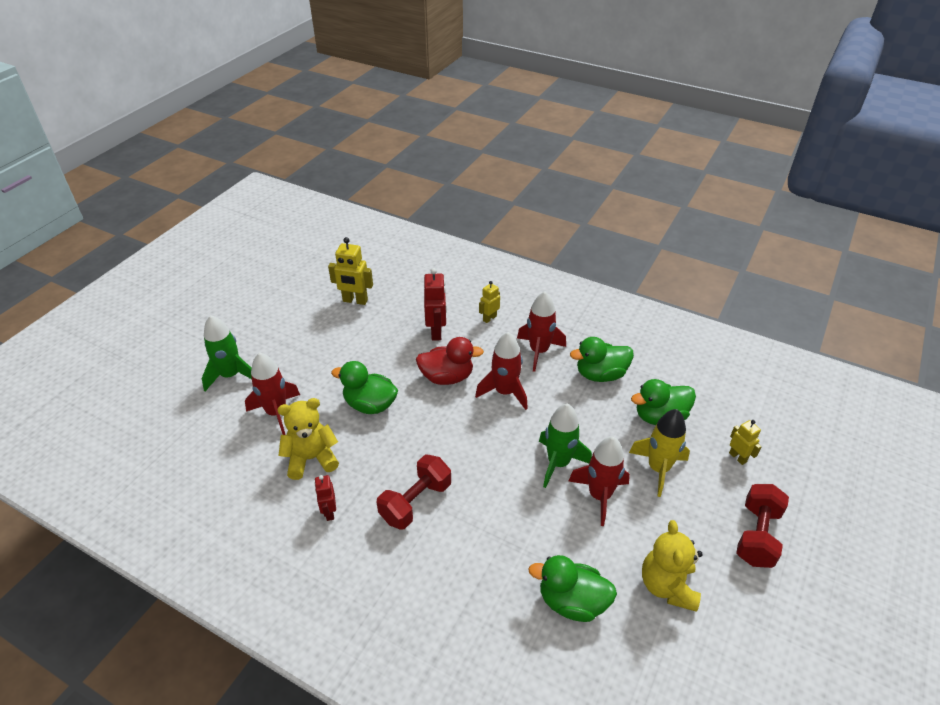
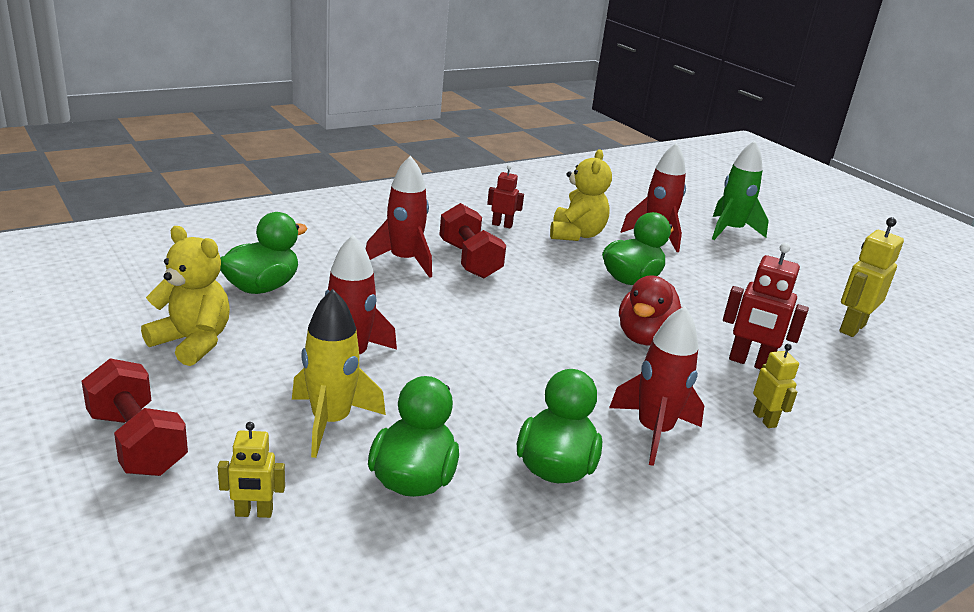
camera: 115 degrees right, 15 degrees down
(505, 392) = (584, 366): red rocket -> red rocket (404, 261)
(558, 463) = (427, 353): green rocket -> none

